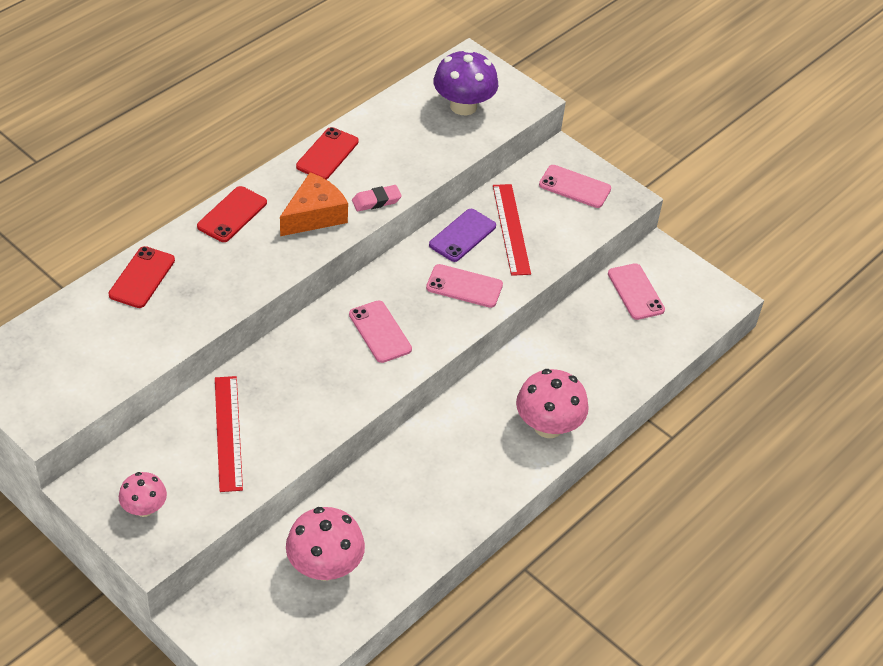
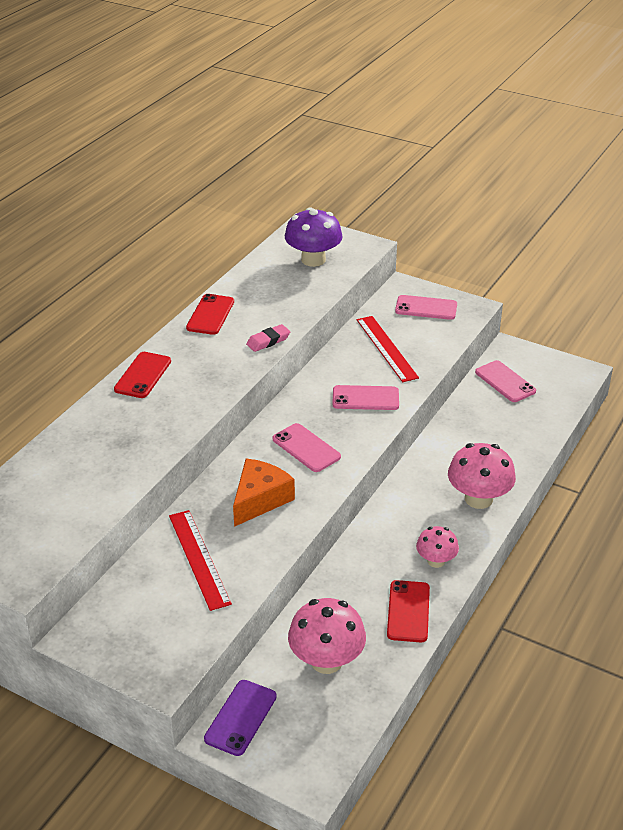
camera: 10 degrees left, 10 degrees down
(142, 277) = (77, 440): red phone -> red phone (408, 611)
(144, 508) = (141, 641): pink mushroom -> pink mushroom (436, 561)
(314, 215) = (218, 362): orange cheese -> orange cheese (260, 499)
(462, 235) = (347, 361): purple phone -> purple phone (241, 717)

